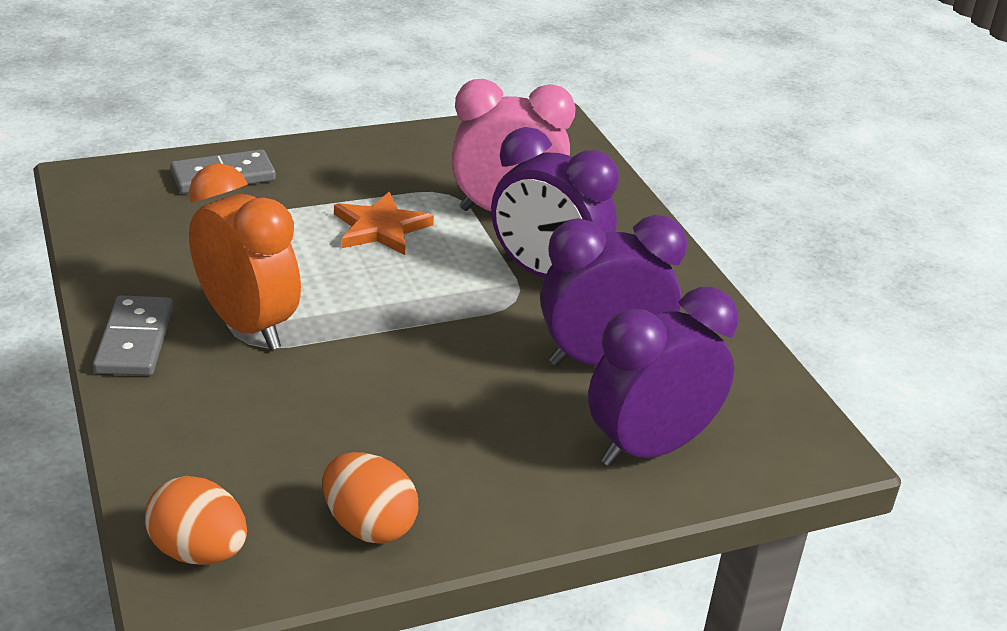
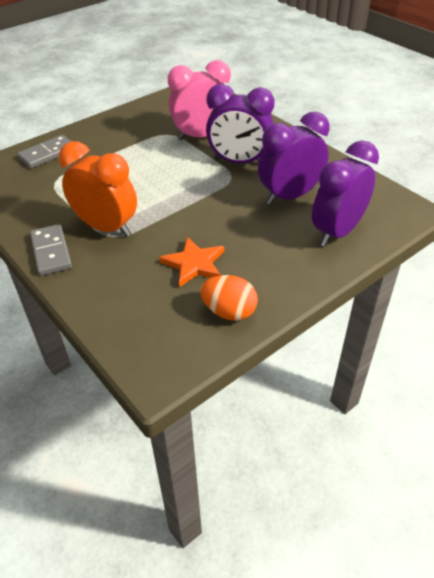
camera: 15 degrees left, 10 degrees up
(199, 551) = (151, 353): orange egg -> none
(380, 228) = (144, 159): orange star -> orange star (194, 264)

